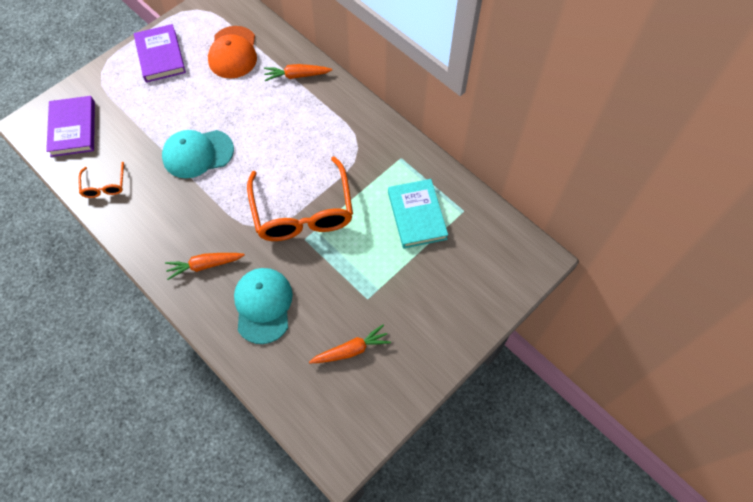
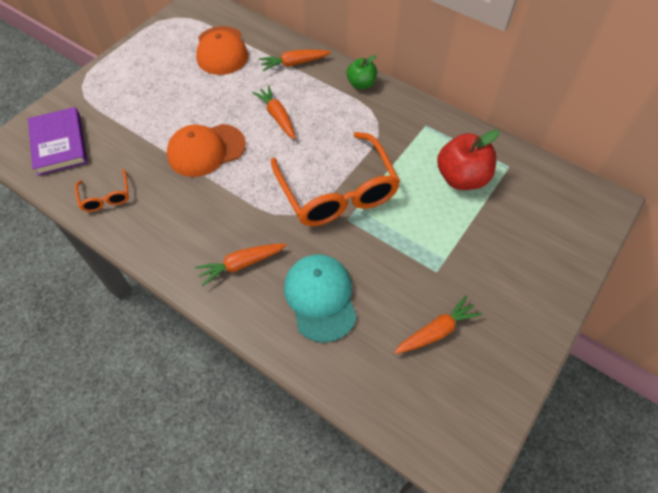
camera: 10 degrees left, 5 degrees down
(160, 56) = (144, 63): purple book -> none
(197, 154) = (206, 150): turquoise cap -> orange cap
(268, 129) = (277, 116): none -> orange carrot
(353, 106) = (361, 84): none -> green apple
(416, 215) = (461, 178): turquoise book -> red apple

